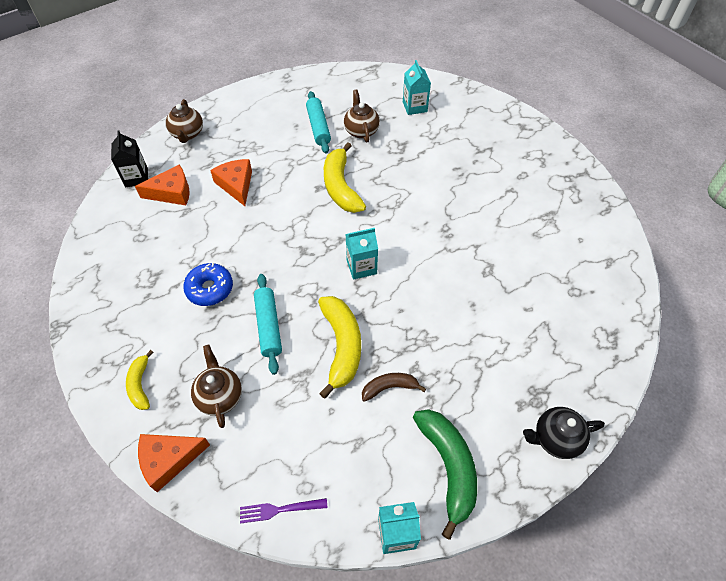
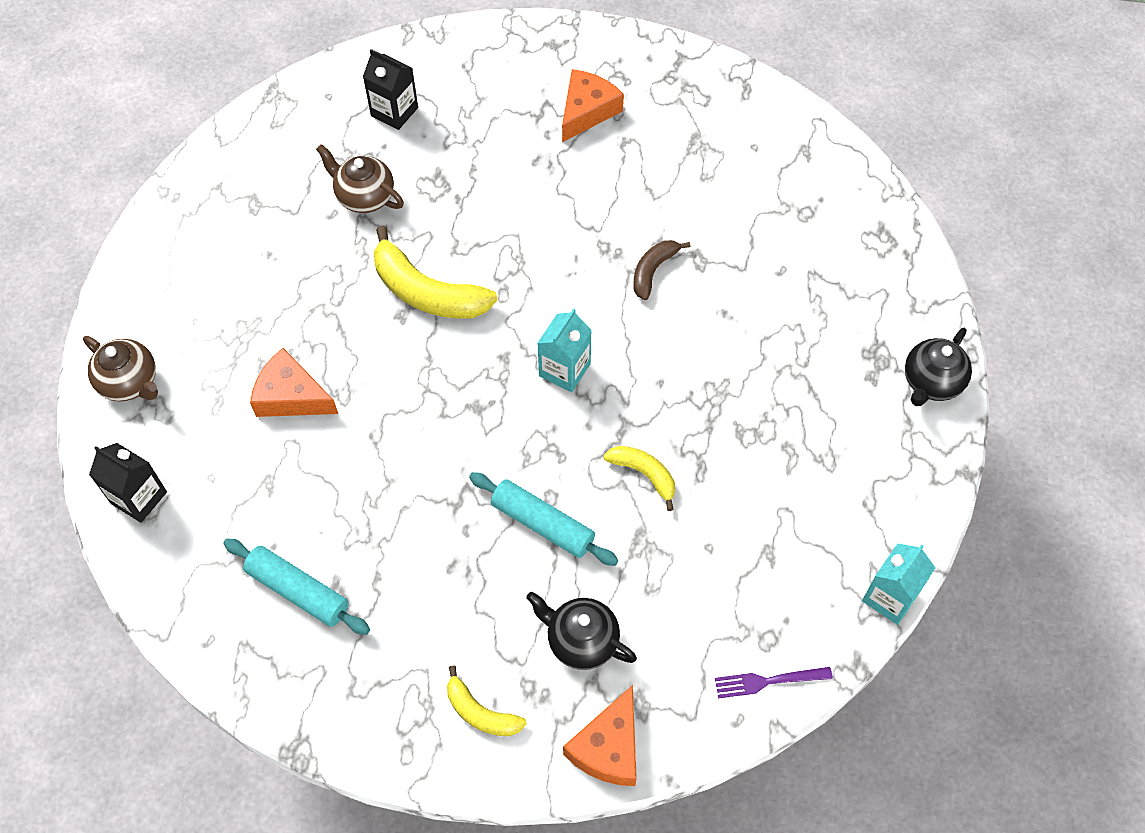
camera: 45 degrees left, 5 degrees up
(172, 192) = (217, 475): orange cheese -> orange cheese (587, 111)
(210, 289) = (423, 544): blue donut -> none
(220, 396) = (581, 641): brown teapot -> black teapot
(279, 509) = (768, 681): purple fork -> purple fork turned 45 degrees clockwise
(318, 127) = (302, 234): turquoise rolling pin -> turquoise rolling pin (298, 591)
(341, 346) = (644, 474): yellow banana -> yellow banana, size x0.56
(389, 387) = (738, 472): brown banana -> brown banana (653, 271)
(414, 107) = (394, 112): turquoise carton -> black carton
(448, 467) = (870, 496): green banana -> none

